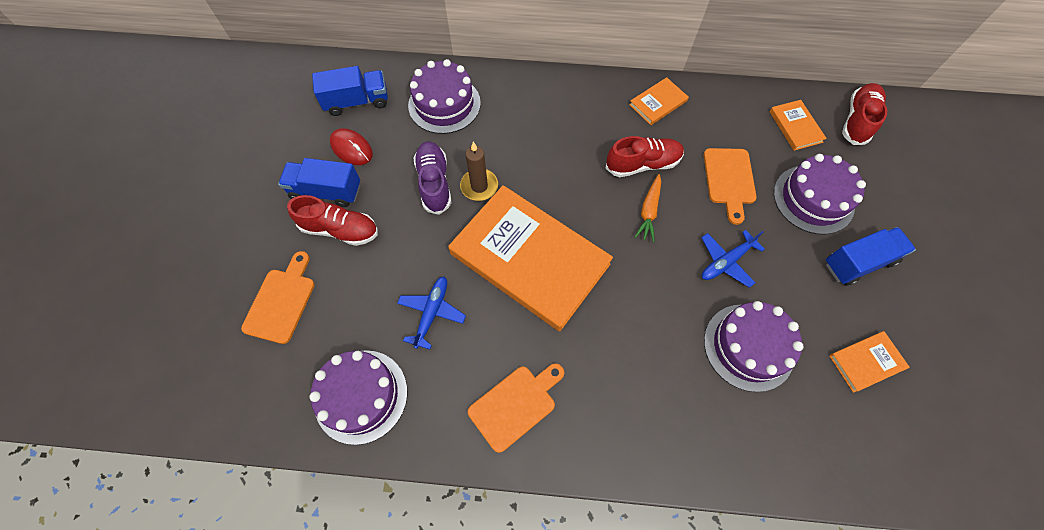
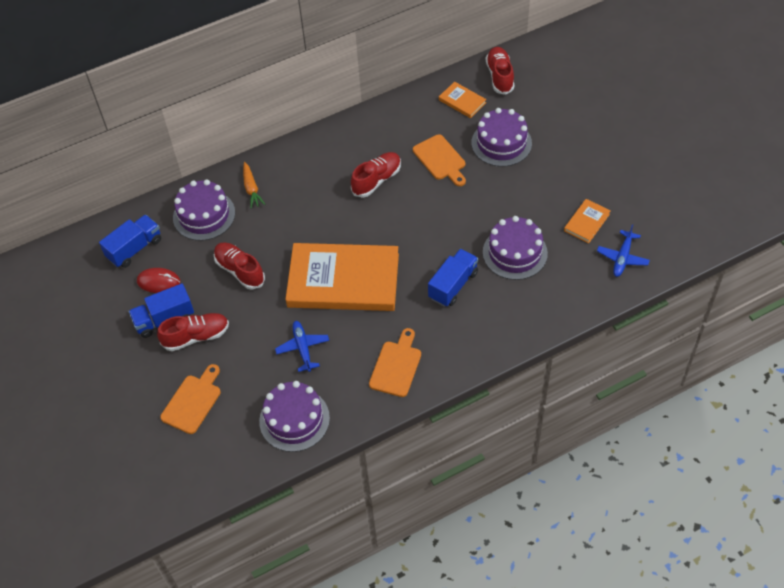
camera: 30 degrees left, 10 degrees down
(281, 301) = (193, 401): orange cutting board -> orange cutting board turned 45 degrees clockwise
(434, 183) = (240, 270): purple shoe -> red shoe
(479, 186) = (274, 255): brown candle -> none
(649, 211) = (401, 208): orange carrot -> orange carrot (251, 188)
(658, 103) = (359, 133): orange book -> none
(726, 261) = (471, 211): blue plane -> blue plane (622, 257)
(858, 262) = (551, 167): blue truck -> blue truck (453, 285)

